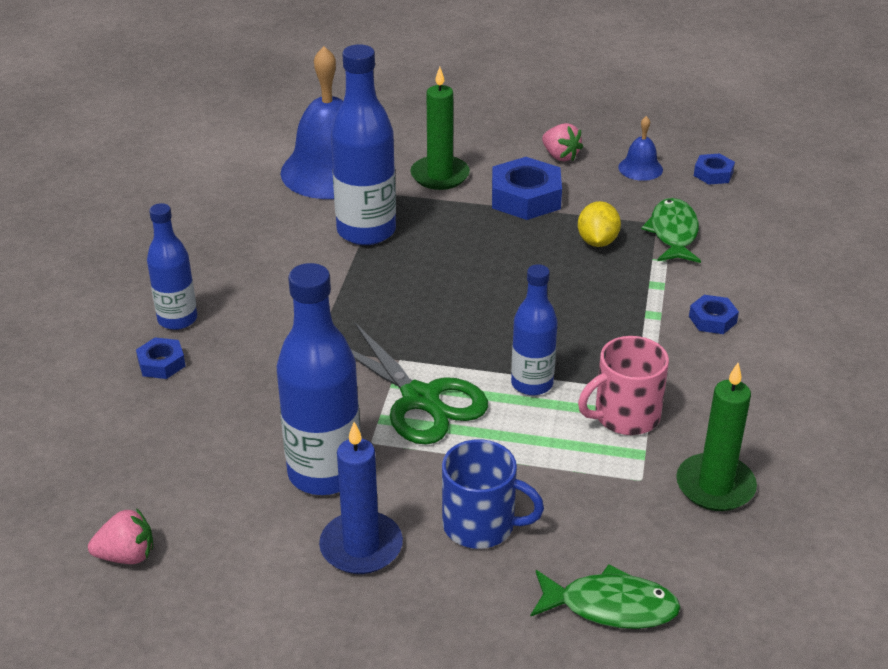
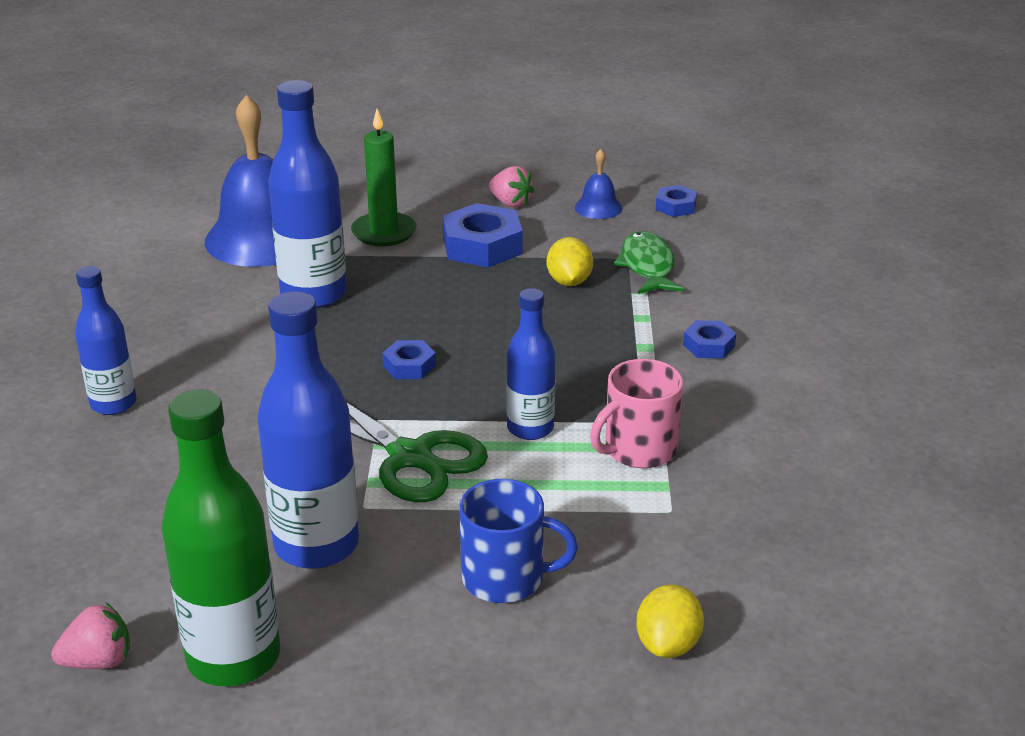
camera: 10 degrees left, 5 degrees down
(161, 363) = (103, 451): blue nut -> blue nut (409, 366)
(237, 567) = (234, 657): none -> green bottle
(361, 546) = (374, 617): blue candle -> none
(610, 606) = (668, 644): green fish -> yellow lemon
(715, 486) = (751, 508): green candle -> none

